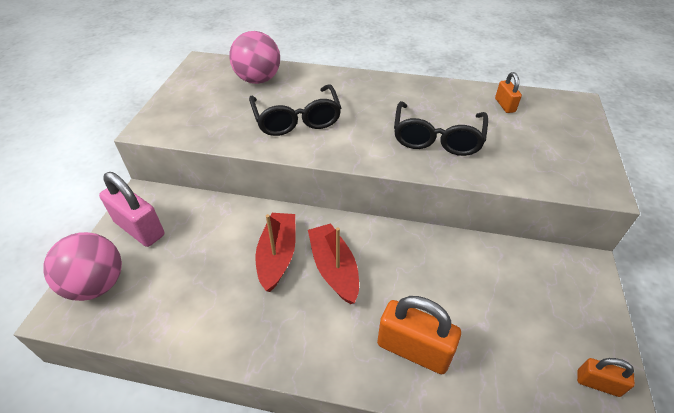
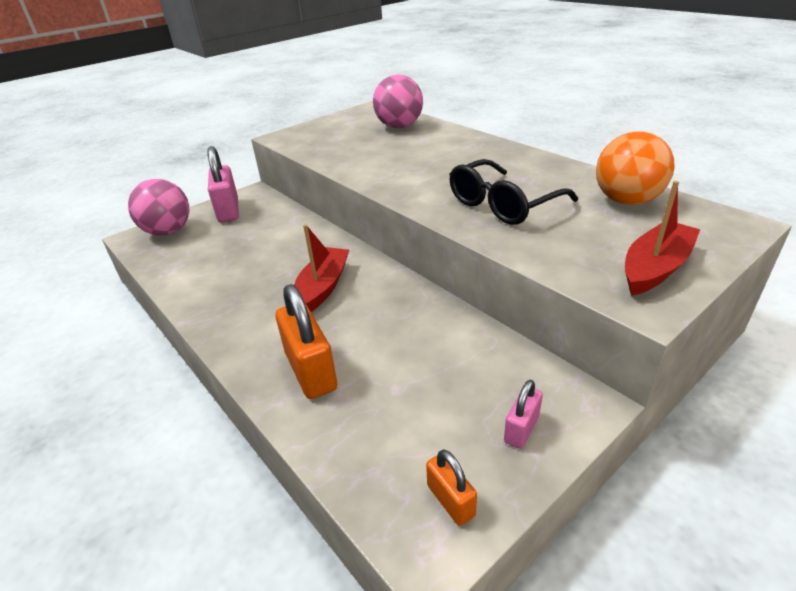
camera: 40 degrees right, 10 degrees down
(277, 255) = (293, 261): red boat -> red boat (655, 268)
(297, 120) = (391, 158): black glasses -> none
(505, 105) = (626, 201): orange padlock -> orange ball
(578, 306) = (521, 429): none -> pink padlock

